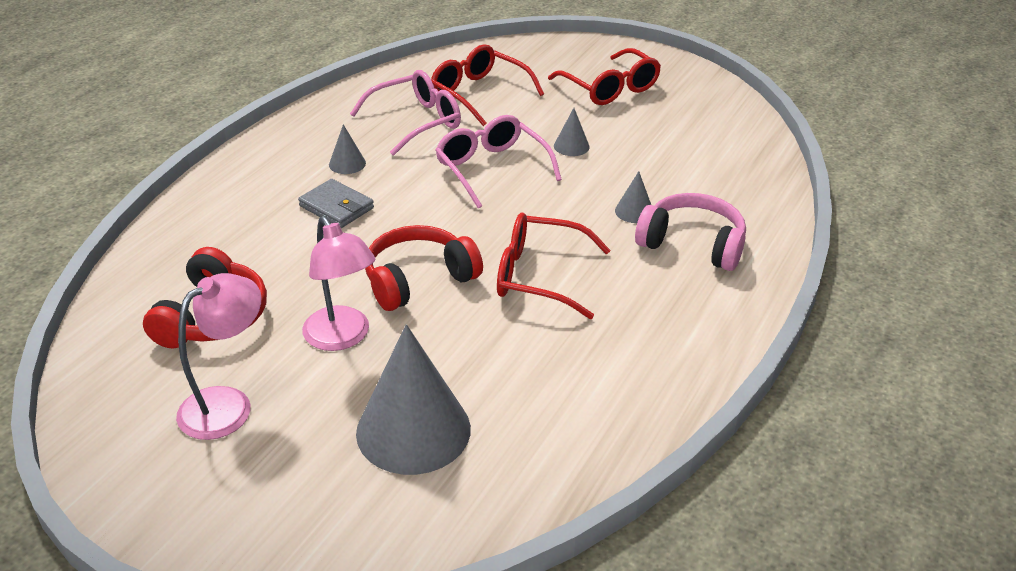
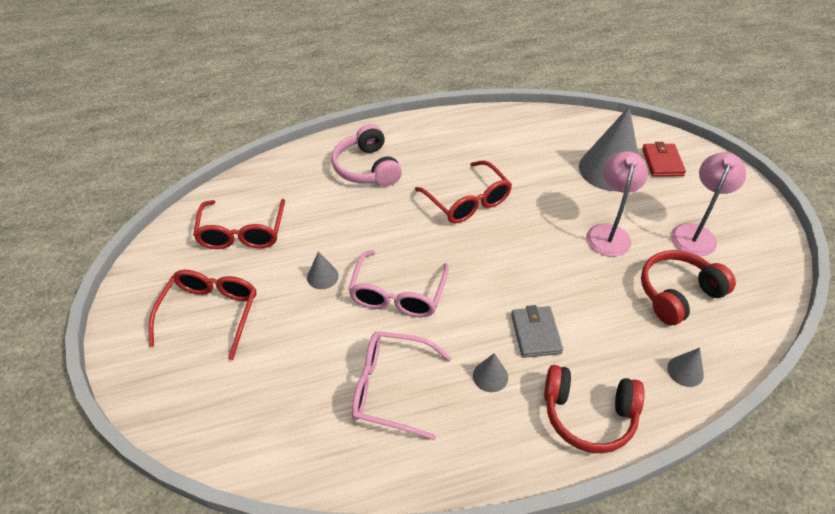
camera: 135 degrees left, 10 degrees up
(228, 404) = (695, 233): pink lamp -> pink lamp turned 120 degrees clockwise
(345, 497) = (662, 162): none -> red wallet
(418, 279) = (534, 241): red headphones -> red headphones (588, 415)
(478, 93) = (304, 387): red glasses -> red glasses (242, 233)
(634, 211) = (363, 204): grey cone -> grey cone (685, 371)

